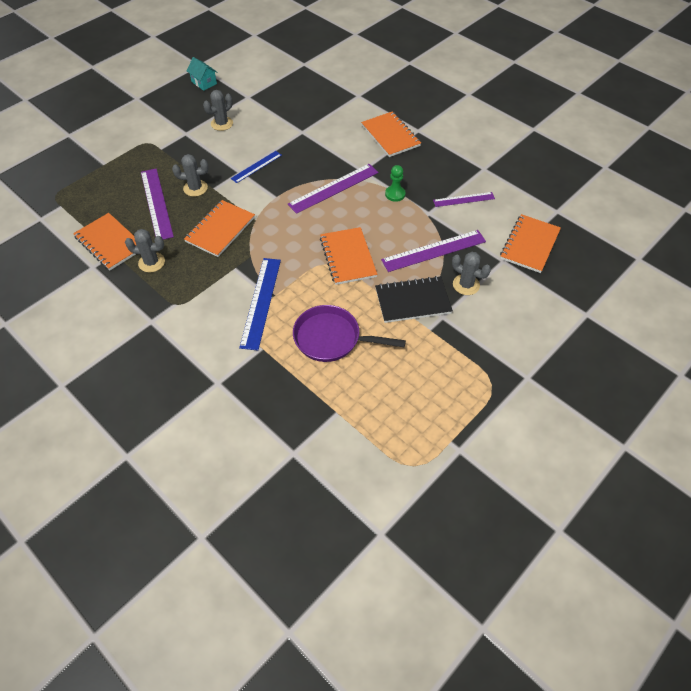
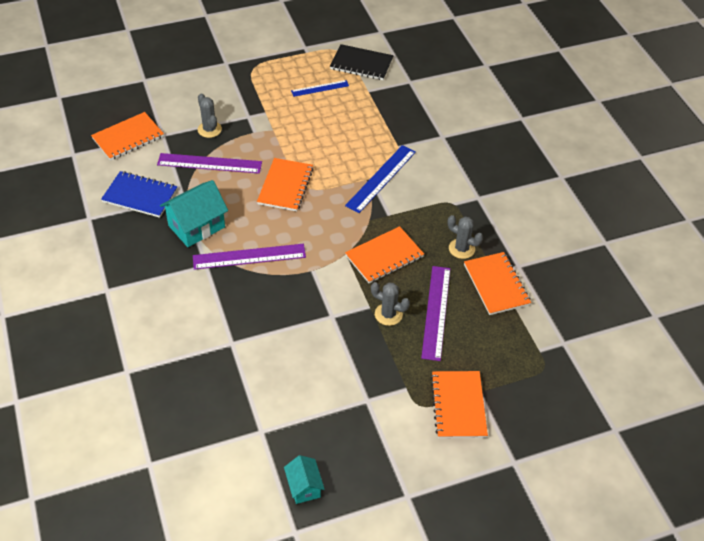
camera: 155 degrees left, 5 degrees down
(222, 124) = (317, 397): grey cactus -> none
(256, 166) = (310, 315): blue ruler -> blue ruler (320, 88)
(332, 338) = (341, 133): purple pan -> none
(390, 136) = (142, 295): orange notebook -> orange notebook (458, 405)
(395, 194) = (196, 226): green pawn -> turquoise house
(413, 301) = (261, 134): black notebook -> black notebook (361, 64)
(463, 199) = (140, 196): purple ruler -> blue notebook

